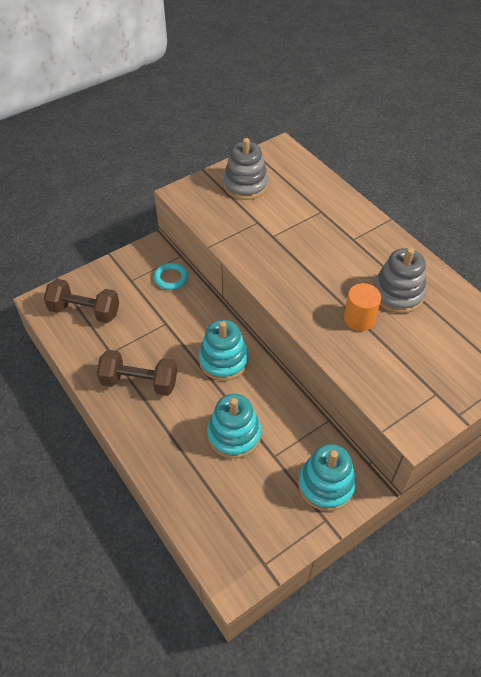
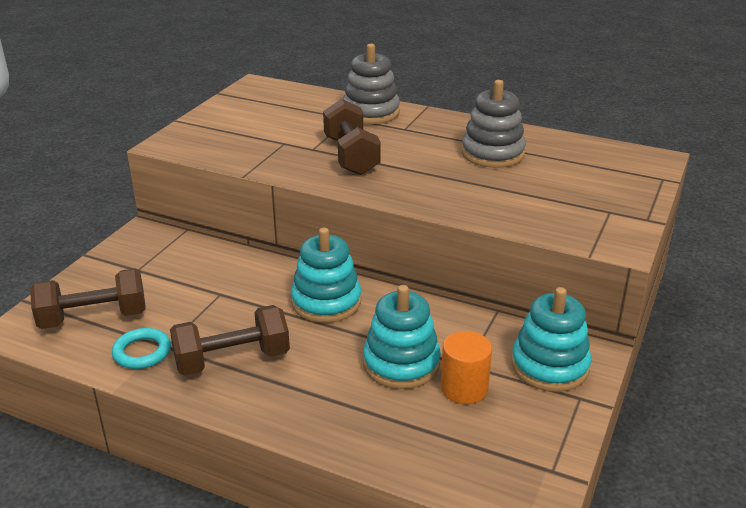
camera: 30 degrees left, 20 degrees down
(171, 278) = (192, 251): turquoise ring -> turquoise ring (142, 352)
(245, 185) = (241, 120): grey stacking toy -> grey stacking toy (371, 112)
(293, 255) = (351, 156): none -> brown dumbbell
(359, 319) = (473, 182): orange cylinder -> orange cylinder (464, 388)

